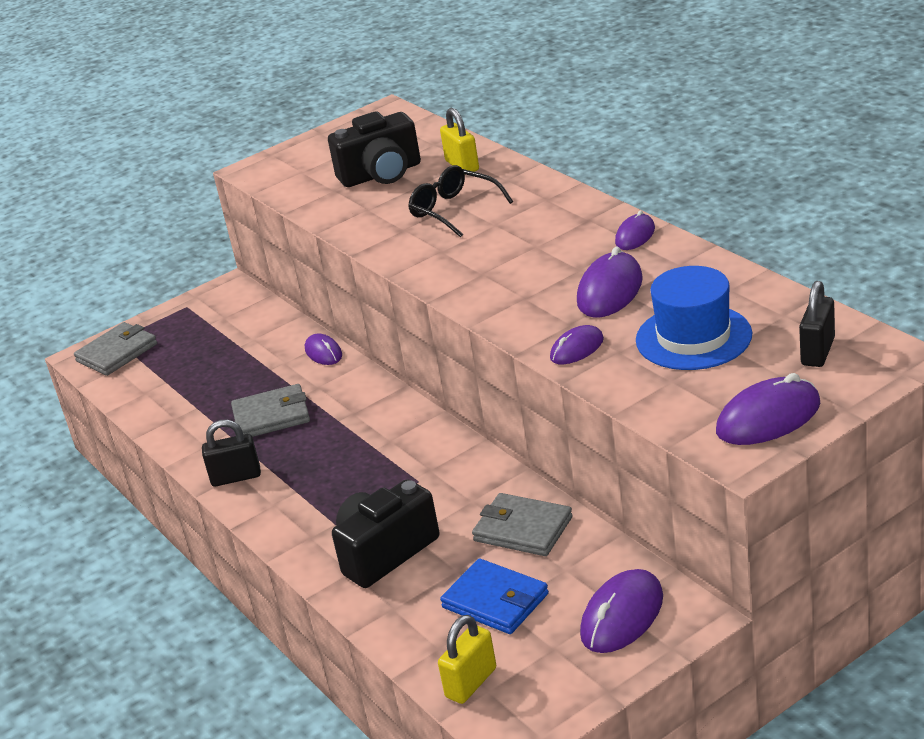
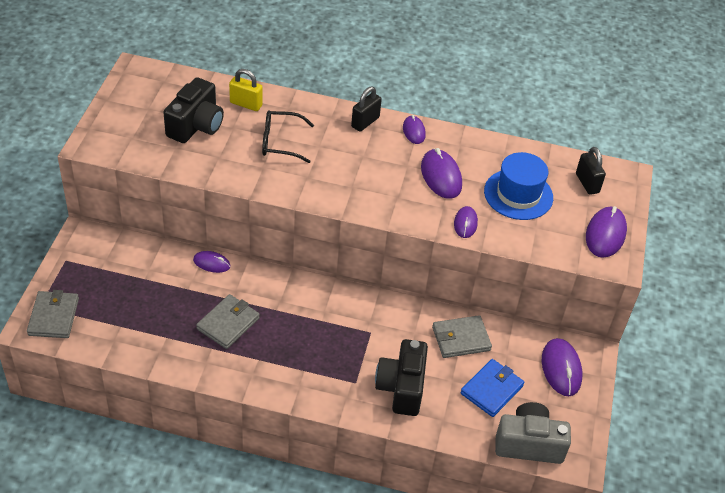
camera: 50 degrees left, 15 degrees up
(236, 477) = (254, 377): black padlock -> black padlock (365, 122)
(471, 683) = (529, 444): yellow padlock -> grey camera
(495, 601) = (491, 389): blue wallet -> blue wallet turned 45 degrees counterclockwise

